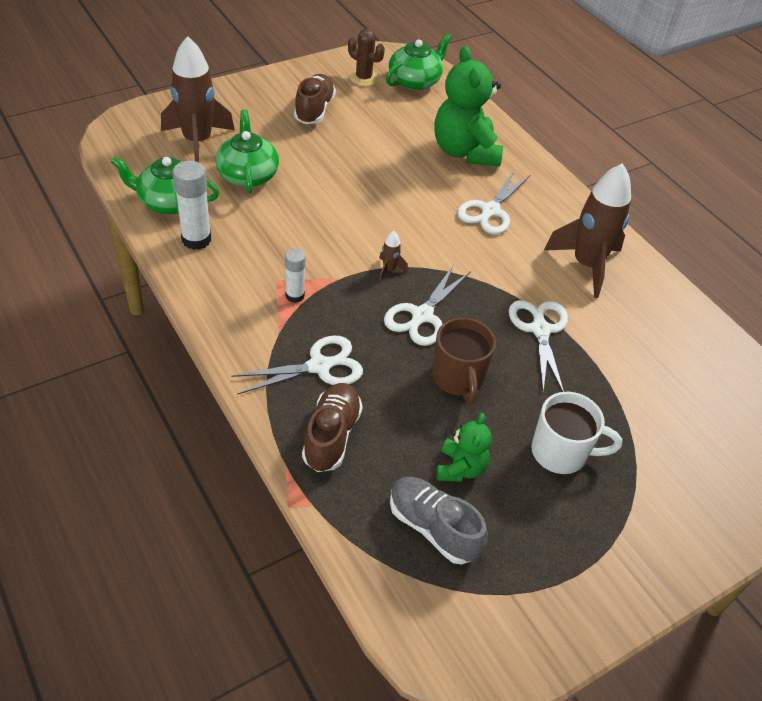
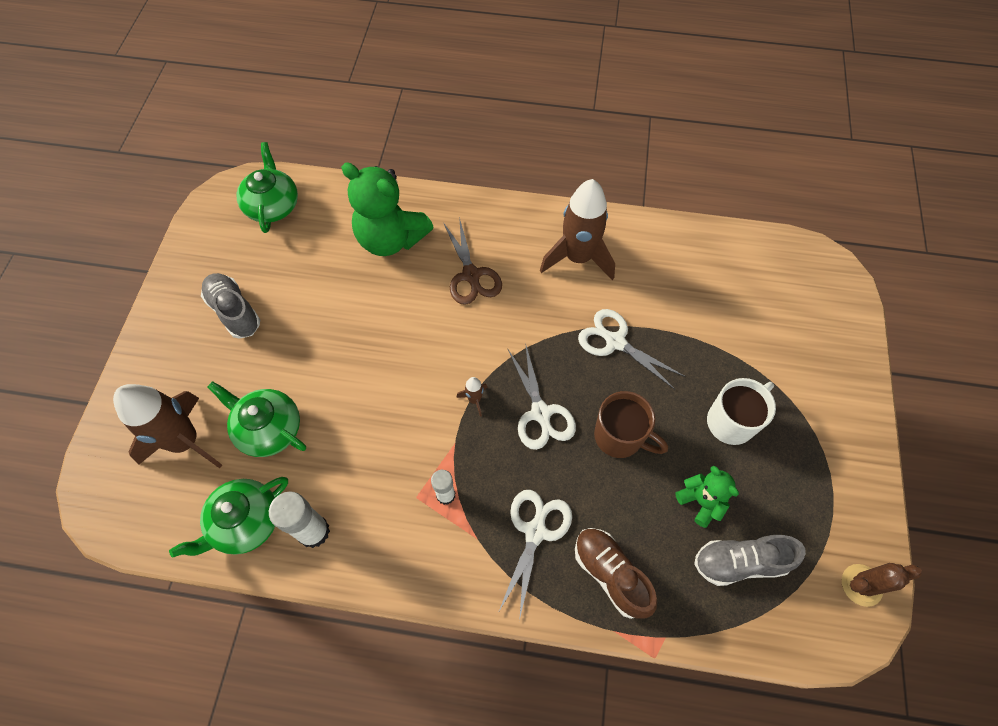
camera: 45 degrees left, 15 degrees up
(314, 110) = (234, 311): brown shoe -> grey shoe
(363, 78) = (230, 241): brown cactus -> brown cactus (861, 585)
(490, 211) = (471, 275): white scissors -> brown scissors

